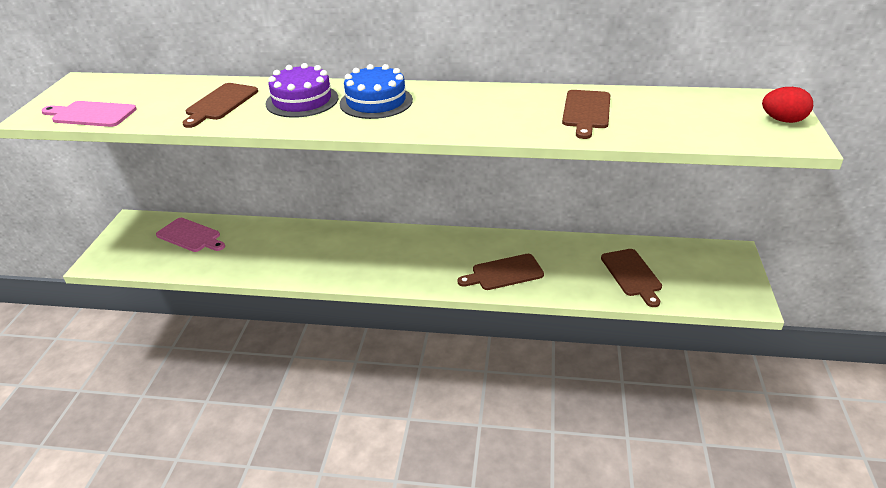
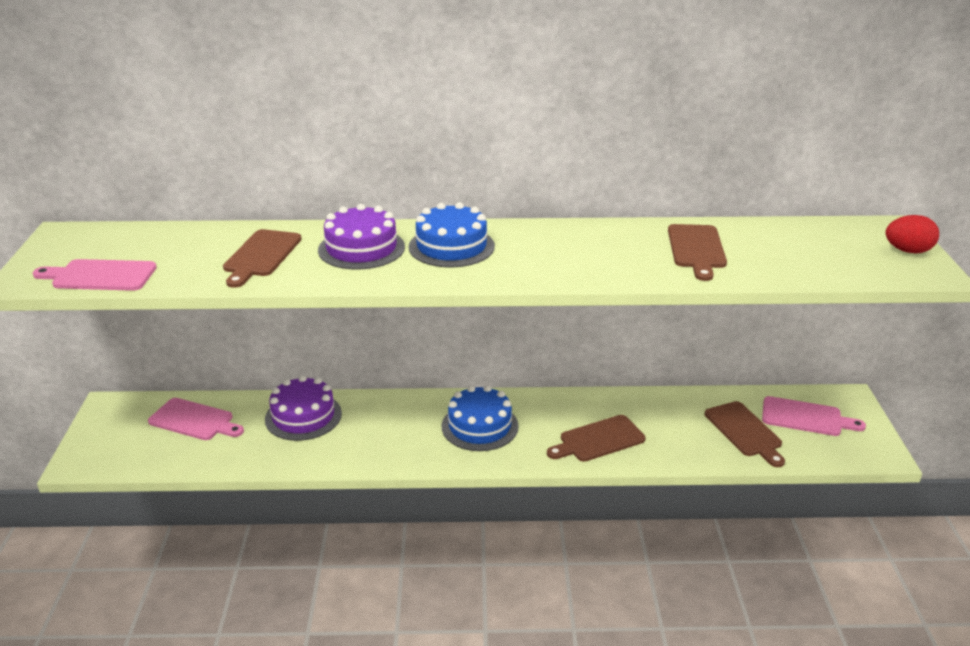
camera: 10 degrees left, 5 degrees down
(273, 238) = (303, 416): none -> purple cake
(409, 255) = (480, 426): none -> blue cake
(689, 266) = (805, 417): none -> pink cutting board

